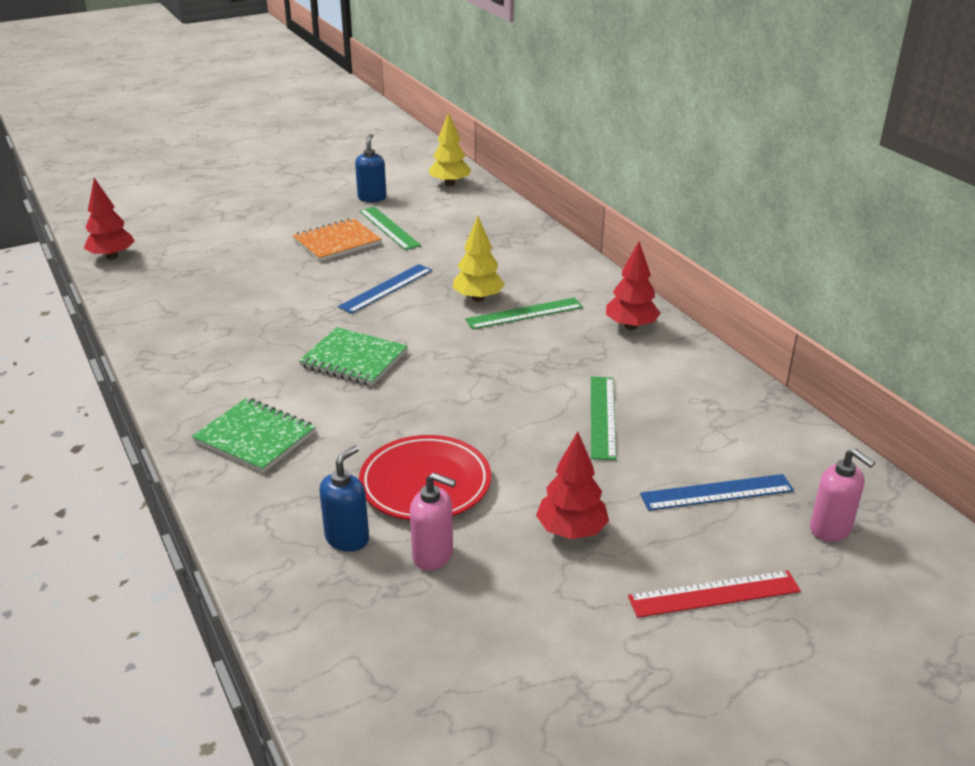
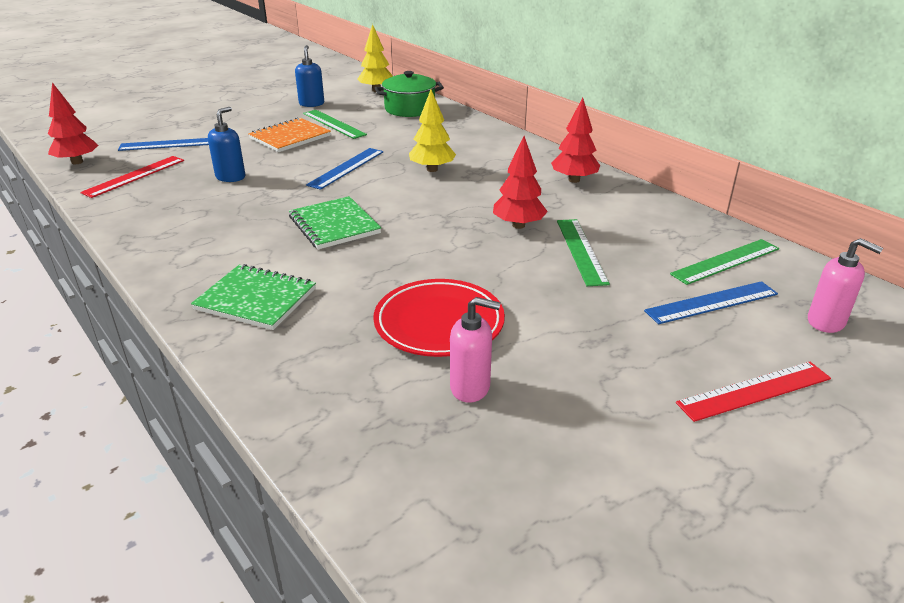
camera: 10 degrees left, 0 degrees up
(166, 279) = (134, 176): none -> red ruler
(210, 241) = (170, 144): none -> blue ruler
(347, 538) = (378, 381): blue soap dispenser -> blue soap dispenser (231, 177)
(353, 359) = (334, 225): green notebook -> green notebook turned 45 degrees clockwise
(479, 213) = (409, 109): none -> green pot
(524, 313) = (477, 177): green ruler -> green ruler (725, 261)
(571, 531) = (595, 350): red tree -> red tree (518, 225)

